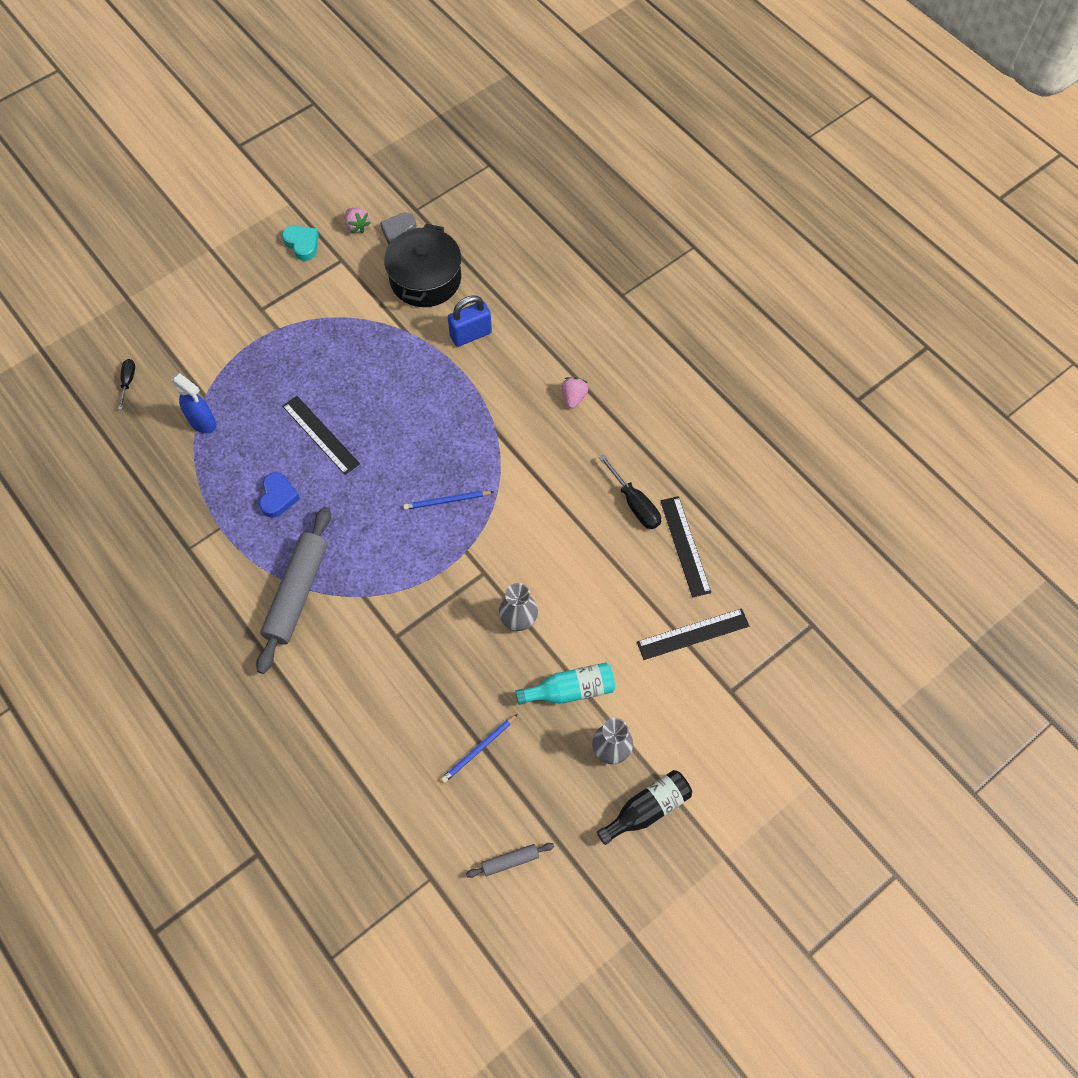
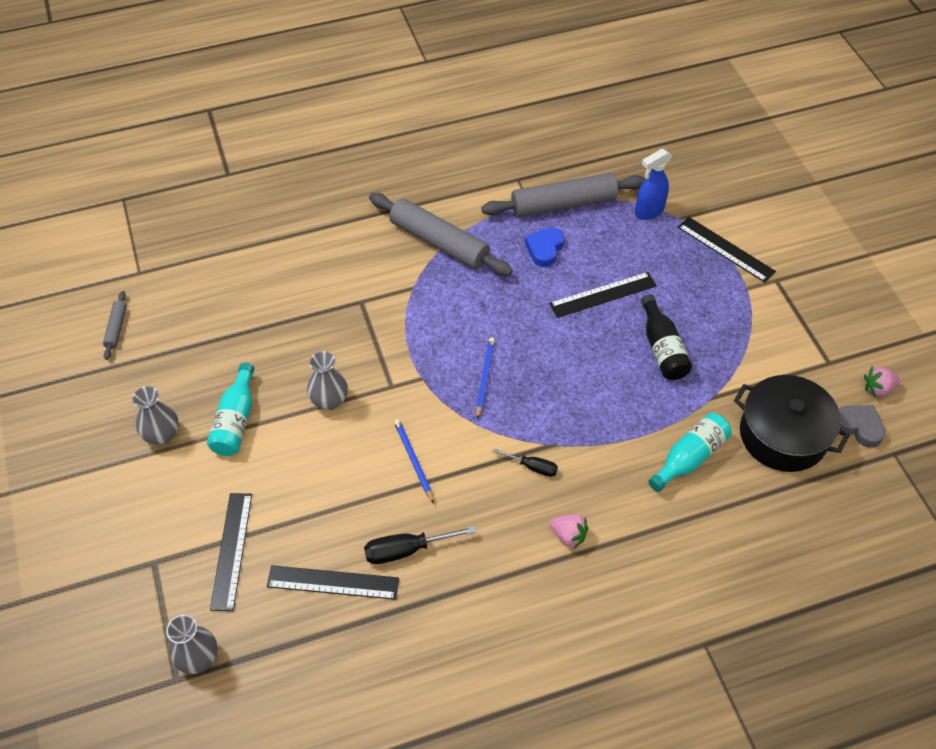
camera: 110 degrees right, 10 degrees down
(128, 381) = (714, 168): black screwdriver -> black screwdriver (532, 467)
(213, 497) = (563, 204): none -> grey rolling pin
(234, 352) = (725, 249): none -> black ruler
(278, 497) = (544, 249): blue heart -> blue heart turned 90 degrees clockwise
(302, 244) = (859, 332): turquoise heart -> none
(470, 334) = (689, 458): blue padlock -> turquoise bottle
(479, 749) = (223, 334): blue pencil -> blue pencil (413, 461)
(647, 809) = (91, 444): black bottle -> black bottle (662, 348)
(789, 616) = (198, 658): none -> grey vase

